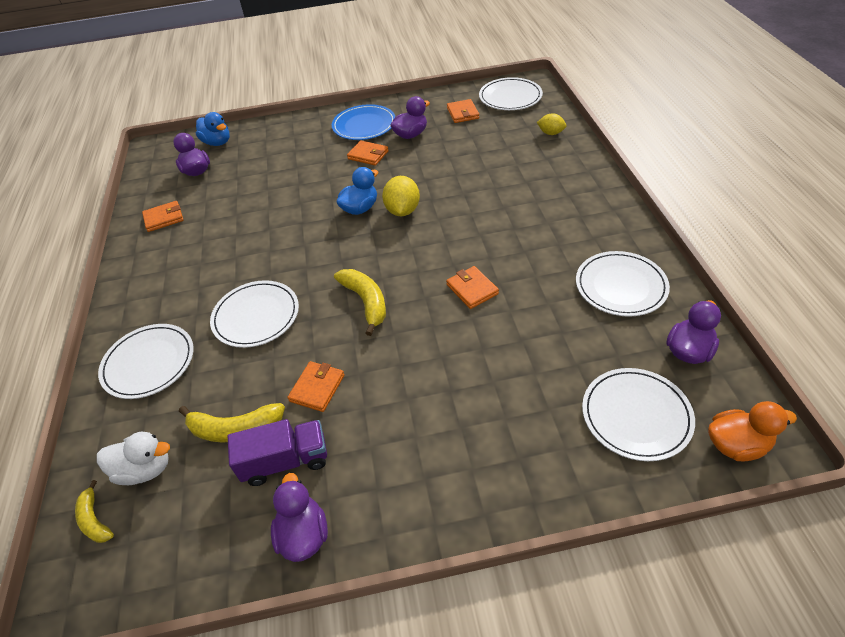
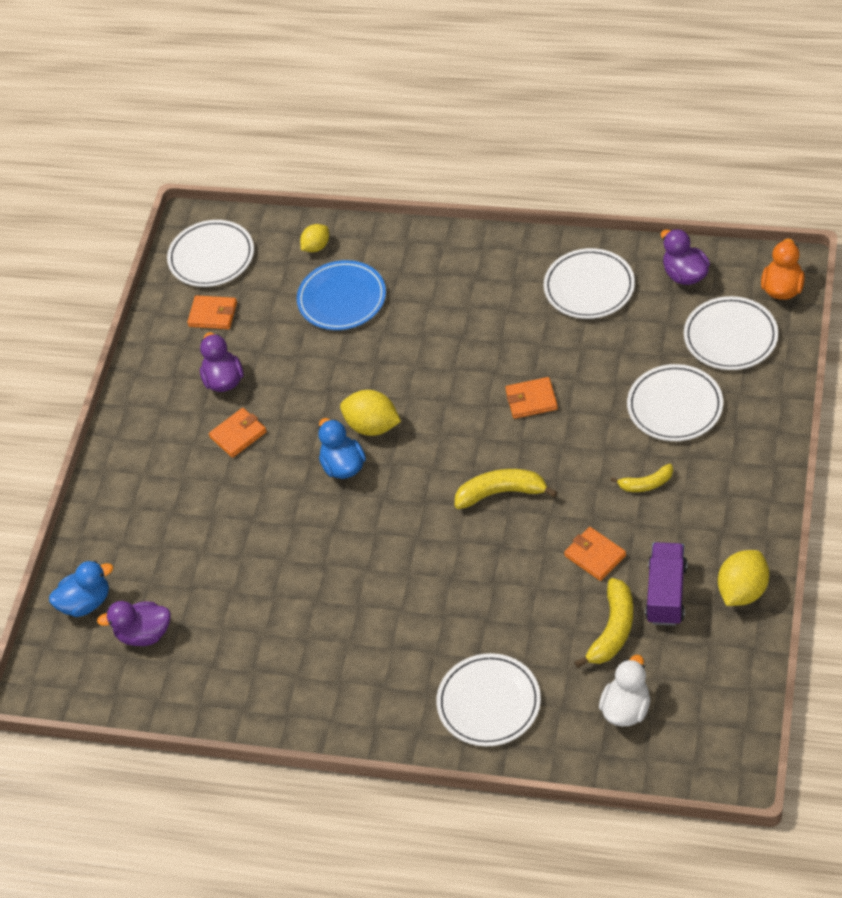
camera: 65 degrees left, 5 degrees up
(95, 519) = (664, 751): yellow banana -> yellow banana (646, 484)
(164, 218) = (231, 679): orange wallet -> none
(256, 316) = (470, 595): white plate -> white plate (675, 406)
(303, 534) = (742, 591): purple duck -> yellow lemon
(364, 125) = (165, 424): blue plate -> blue plate (342, 298)

